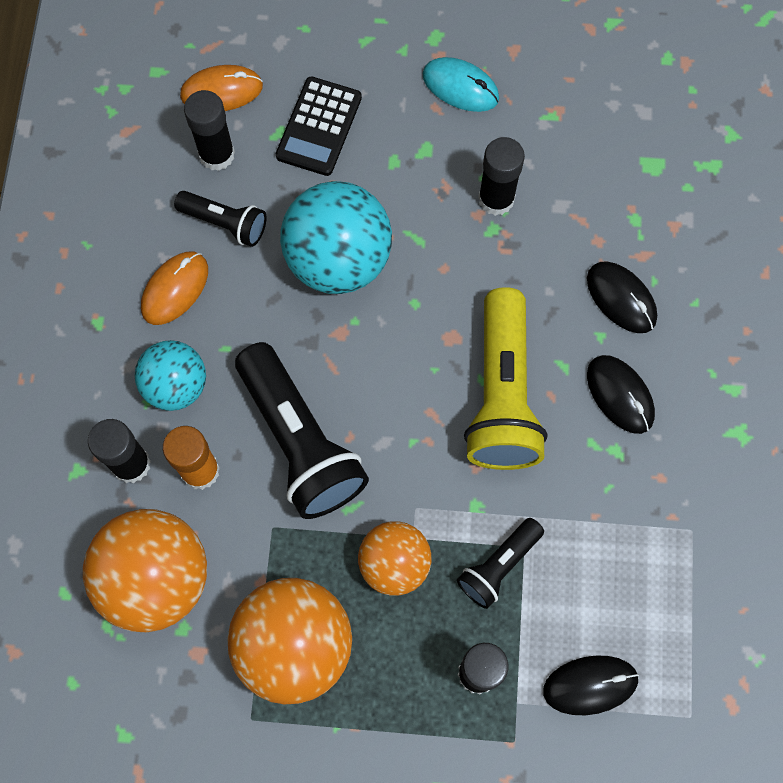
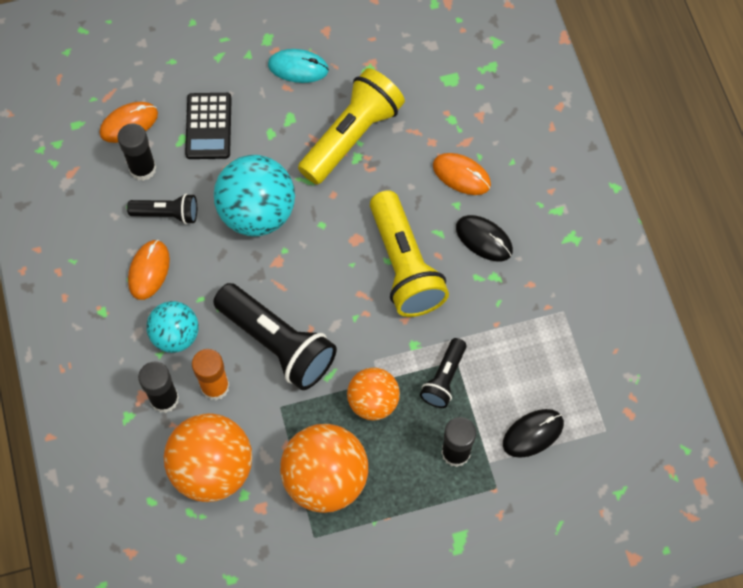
camera: 20 degrees left, 5 degrees down
(496, 199) = (351, 136): black glue stick -> yellow flashlight
(621, 298) = (461, 175): black mouse -> orange mouse

